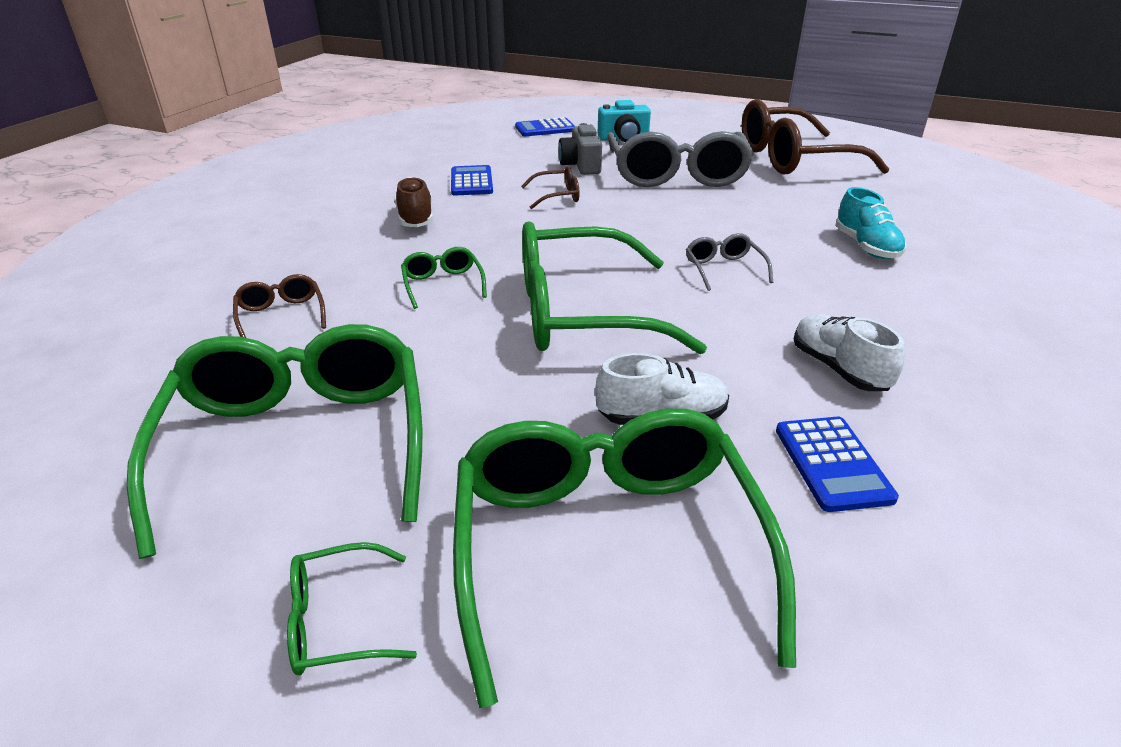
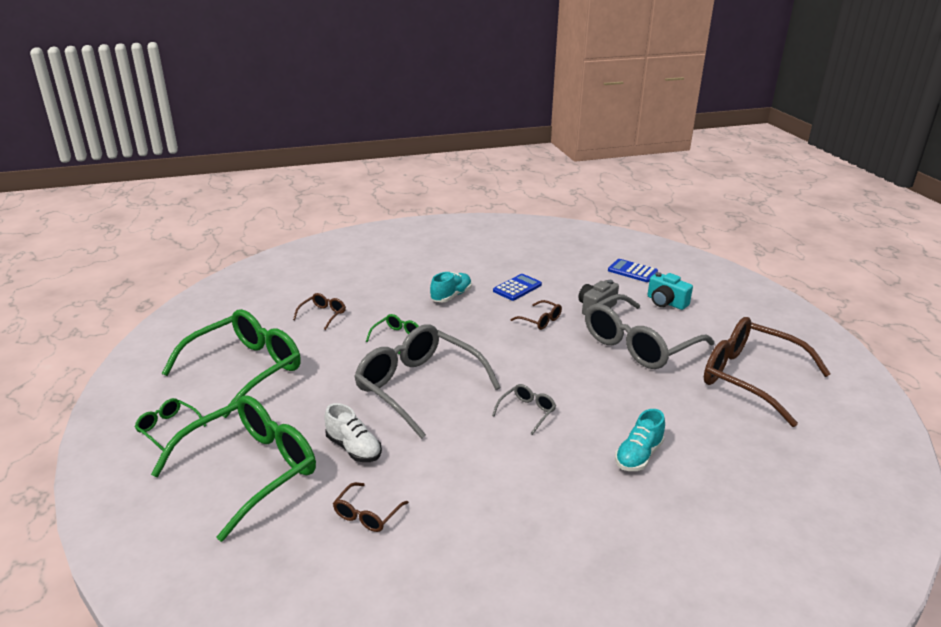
camera: 50 degrees right, 5 degrees down
(415, 218) = (451, 296): brown shoe -> turquoise shoe
(582, 313) = (419, 387): green glasses -> grey glasses
(832, 464) = (367, 514): blue calculator -> brown glasses
(838, 369) = (460, 490): white shoe -> none

